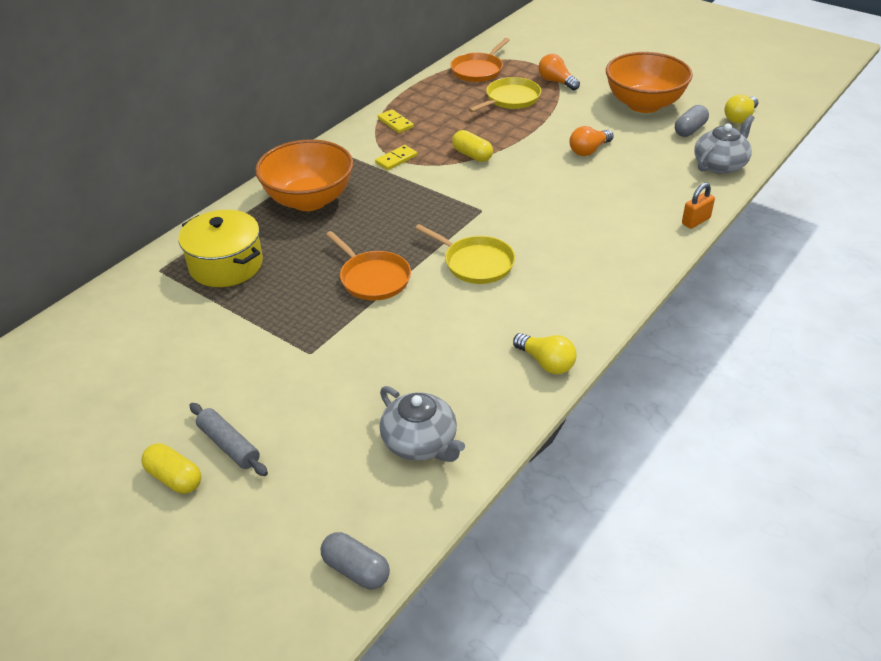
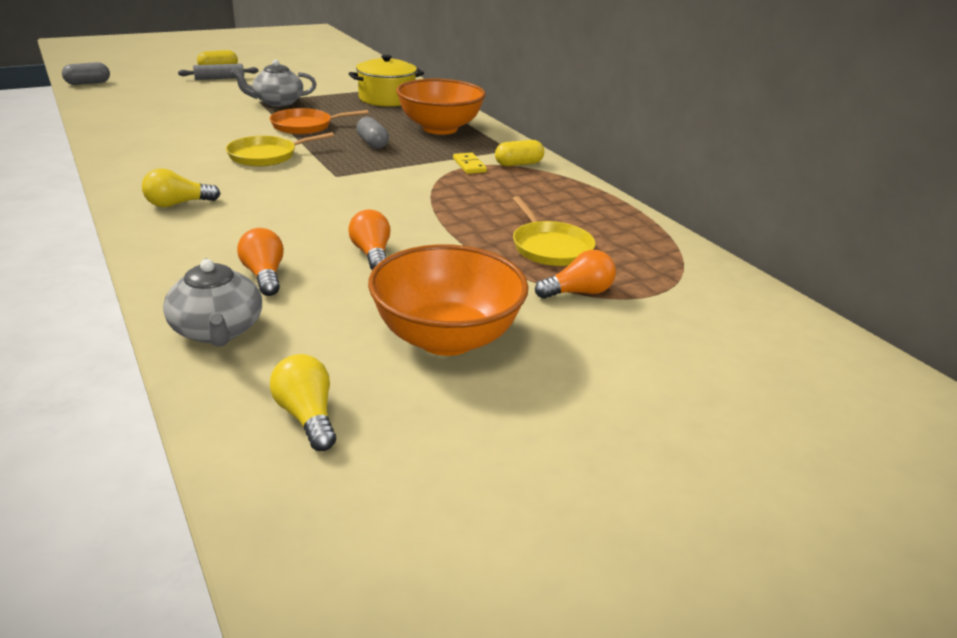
camera: 110 degrees right, 10 degrees down
(395, 123) = (544, 179): yellow domino -> none
(420, 442) = (132, 107): grey teapot -> grey teapot (277, 102)
(472, 155) = (438, 195): yellow capsule -> yellow capsule (518, 164)
(478, 70) = (651, 250): orange pan -> none
(546, 362) = (119, 147): yellow light bulb -> yellow light bulb (178, 204)
(657, 175) = (264, 275): none -> orange light bulb
(690, 130) = (331, 346): grey capsule -> grey capsule (372, 143)
(696, 221) = (149, 262): orange padlock -> none

